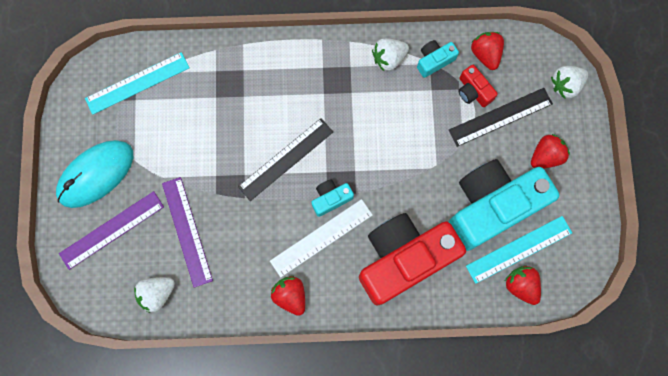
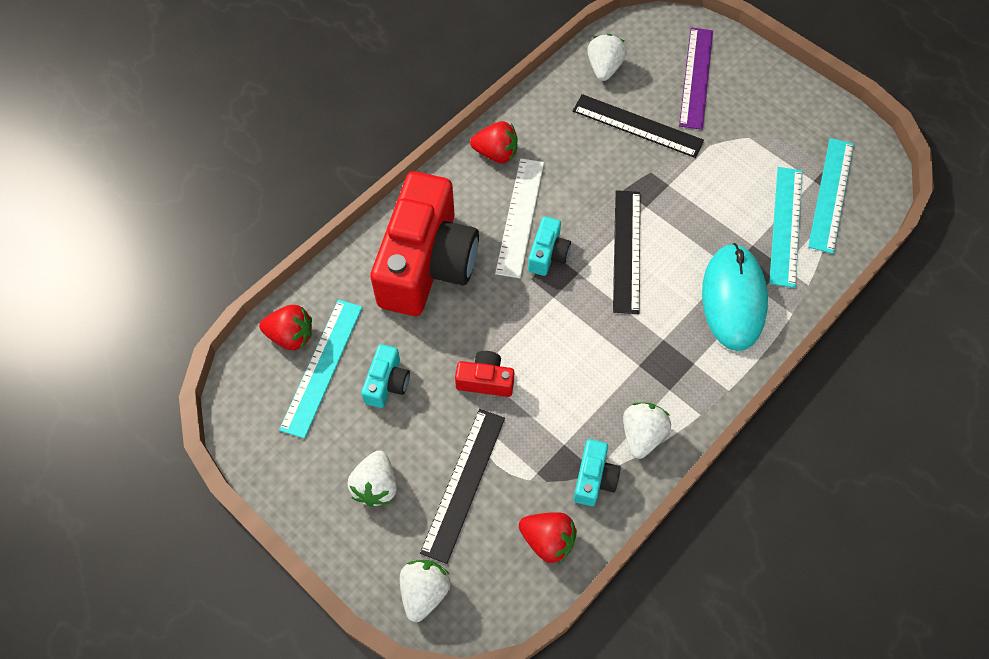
camera: 135 degrees right, 15 degrees down
(96, 174) = (762, 101): turquoise mouse -> turquoise mouse (733, 299)
(185, 90) = (785, 225): none -> turquoise ruler
(187, 231) = (637, 126): purple ruler -> black ruler
(473, 91) = (519, 484): red camera -> red camera (485, 380)
(491, 206) = (387, 383): turquoise camera -> turquoise camera, size x0.42
(545, 156) = (376, 486): red strawberry -> white strawberry

